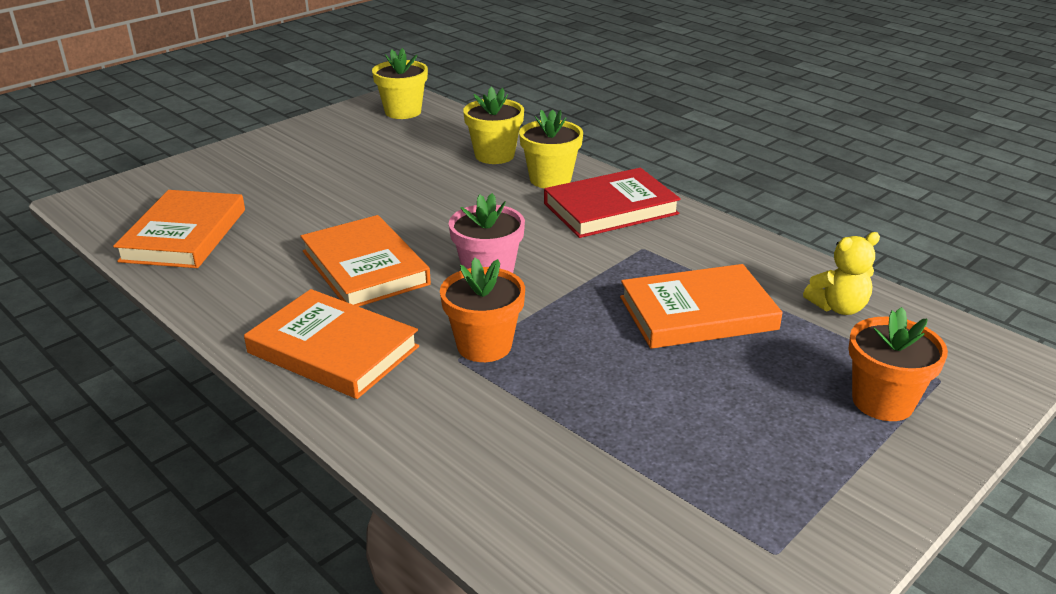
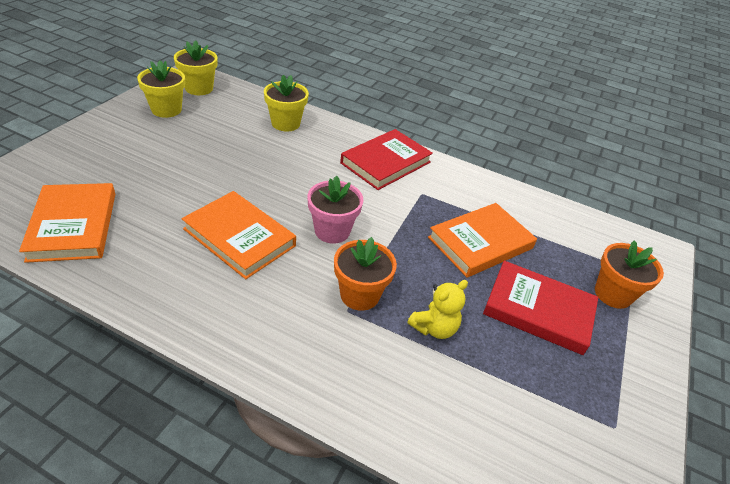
camera: 25 degrees left, 10 degrees up
(333, 350) = (252, 319): orange book -> none
(550, 179) = (334, 141): yellow flower pot -> yellow flower pot (166, 110)
(740, 401) = (538, 310): none -> red book
(838, 307) = (555, 225): yellow teddy bear -> yellow teddy bear (434, 328)

